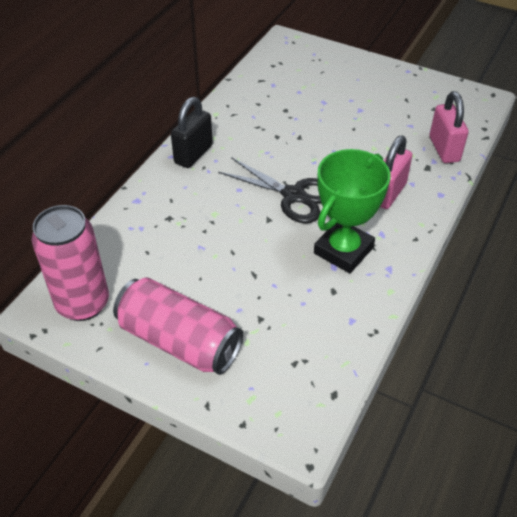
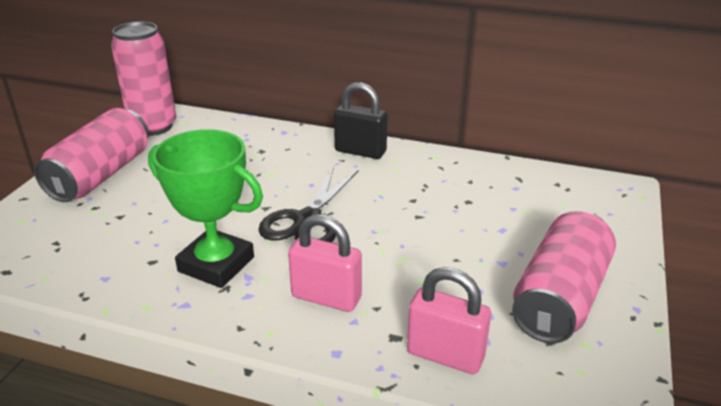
camera: 80 degrees right, 15 degrees down
(397, 95) = (559, 298): none -> pink can
(444, 149) = (445, 355): pink padlock -> pink padlock turned 45 degrees clockwise

